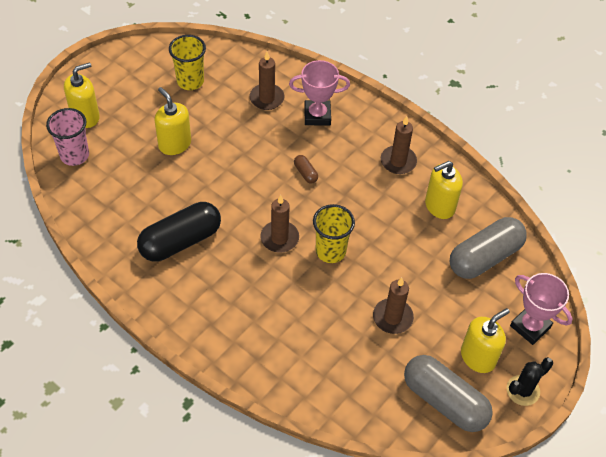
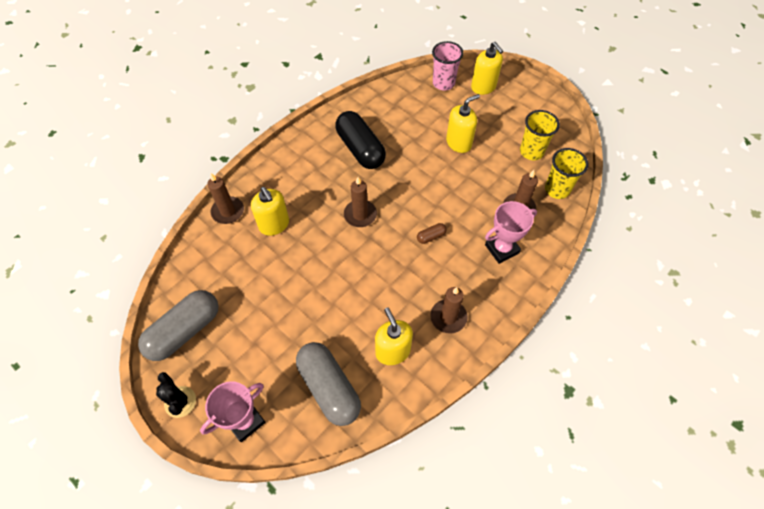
camera: 95 degrees right, 5 degrees up
(317, 115) = (501, 249): pink trophy -> pink trophy turned 60 degrees clockwise
(330, 251) = (344, 252): yellow cup -> yellow cup (557, 189)
(392, 317) = (272, 297): brown candle -> brown candle (228, 211)
(478, 357) = (221, 365): yellow soap dispenser -> yellow soap dispenser (274, 225)

